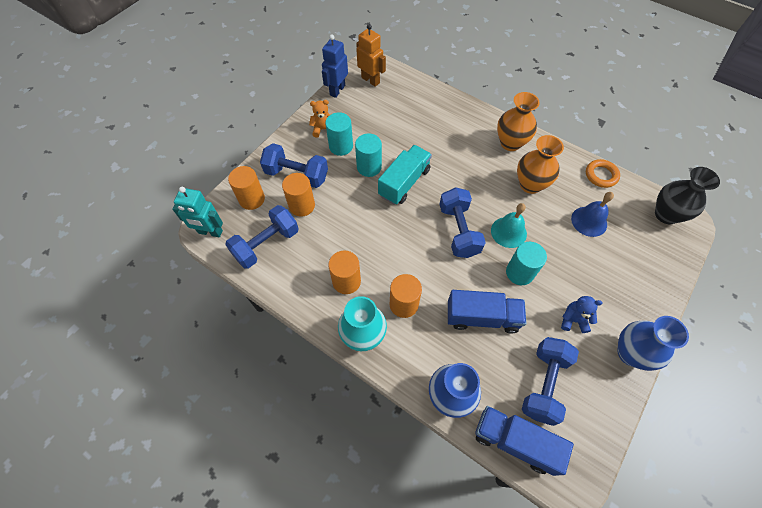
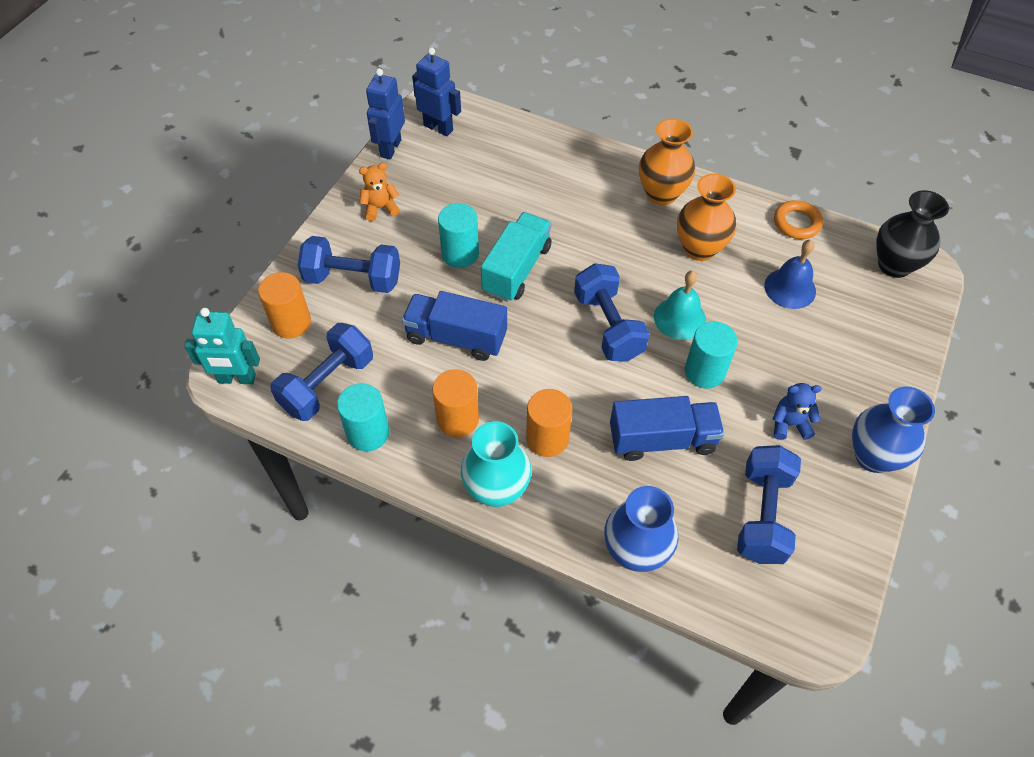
camera: 10 degrees left, 5 degrees down
(302, 206) = (370, 322): orange cylinder -> none
(341, 146) = (412, 229): turquoise cylinder -> turquoise cylinder (368, 433)
(370, 80) = (438, 127): orange robot -> blue robot
(515, 441) = (735, 596): blue truck -> blue truck (456, 337)

